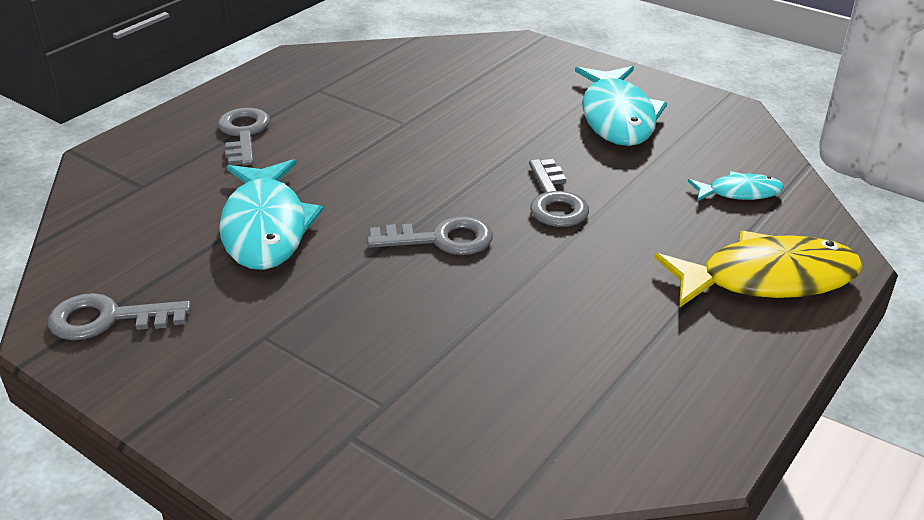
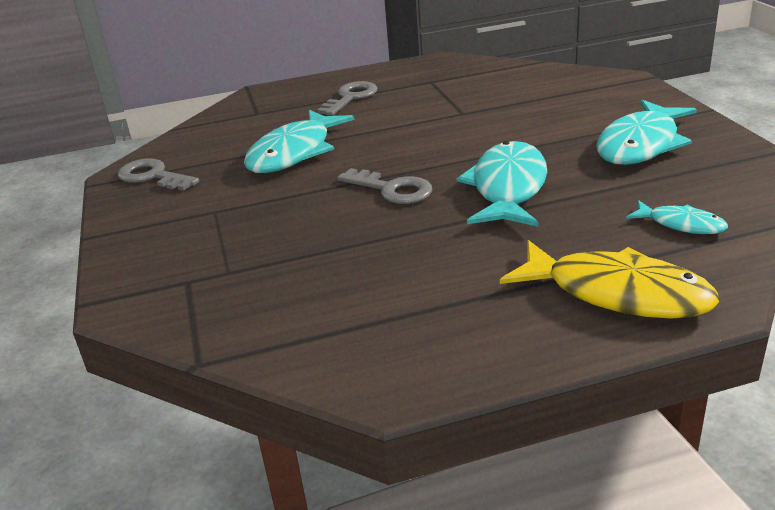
camera: 40 degrees right, 5 degrees down
(554, 201) = (508, 188): grey key -> turquoise fish

